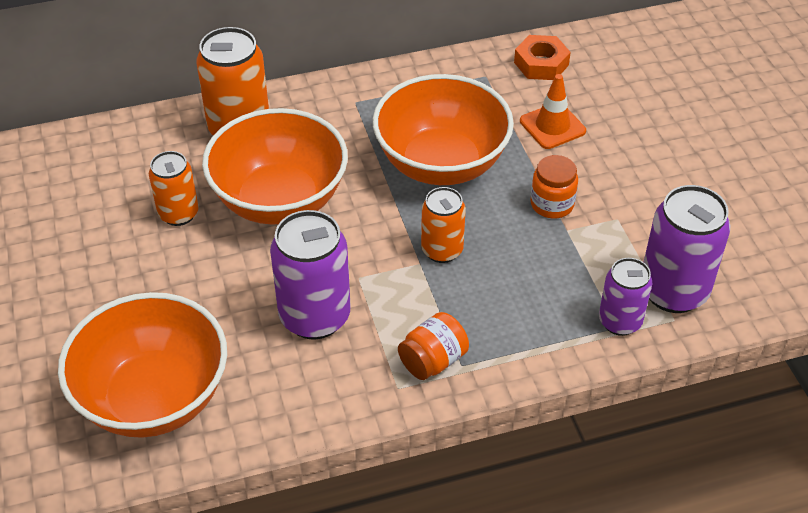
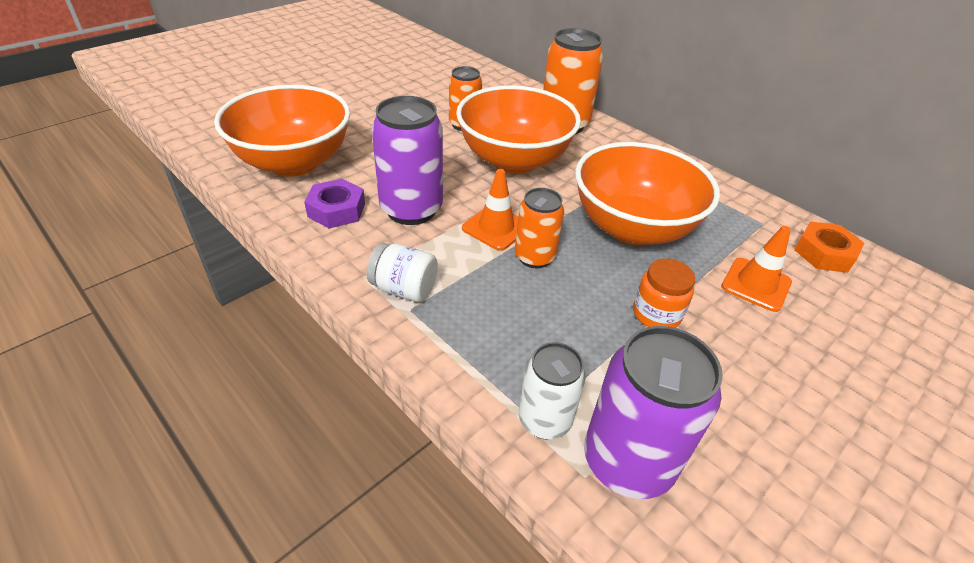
camera: 60 degrees right, 5 degrees down
(277, 380) = (336, 210): none -> purple nut
(384, 260) = (496, 227): none -> orange traffic cone
(433, 361) = (404, 289): orange jar -> white jar
(620, 321) = (544, 420): purple can -> white can

